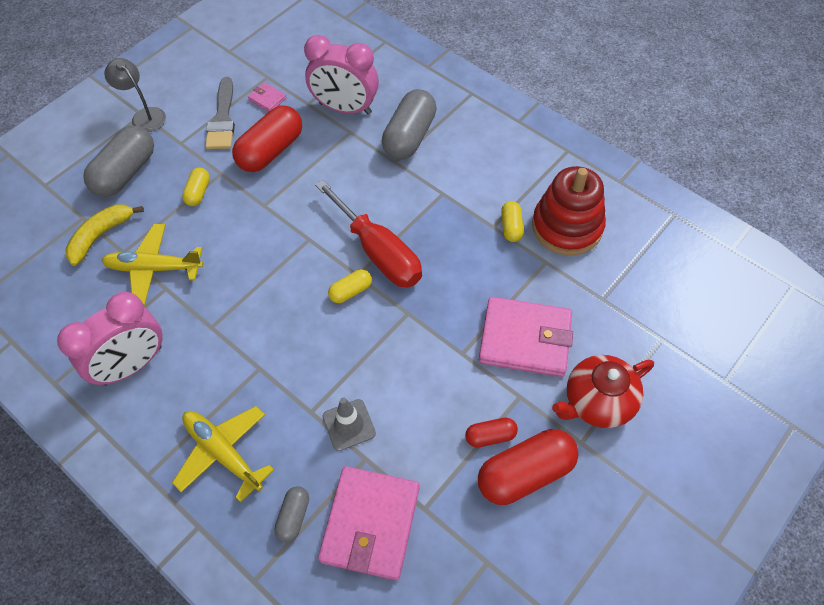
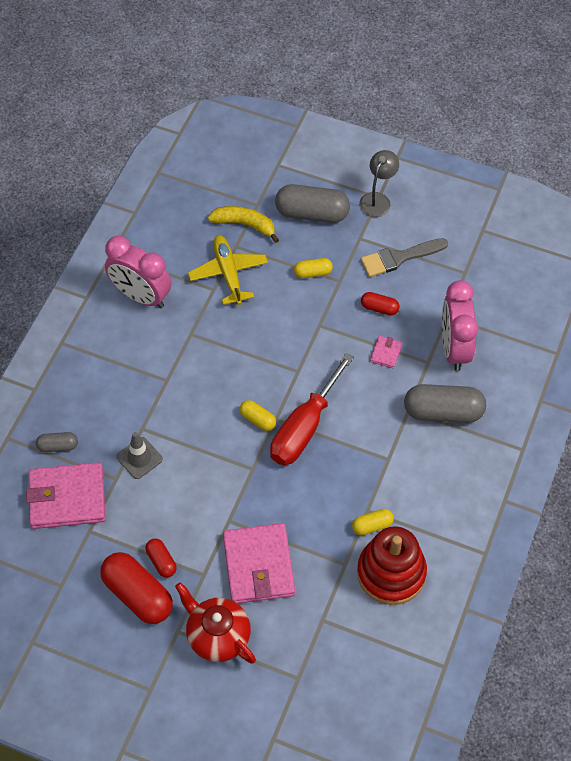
camera: 70 degrees right, 0 degrees up
(223, 453) = (92, 383): yellow plane -> none
(267, 99) = (438, 283): pink wallet -> pink wallet (386, 353)
(271, 151) = (379, 308): red capsule -> red capsule, size x0.51

